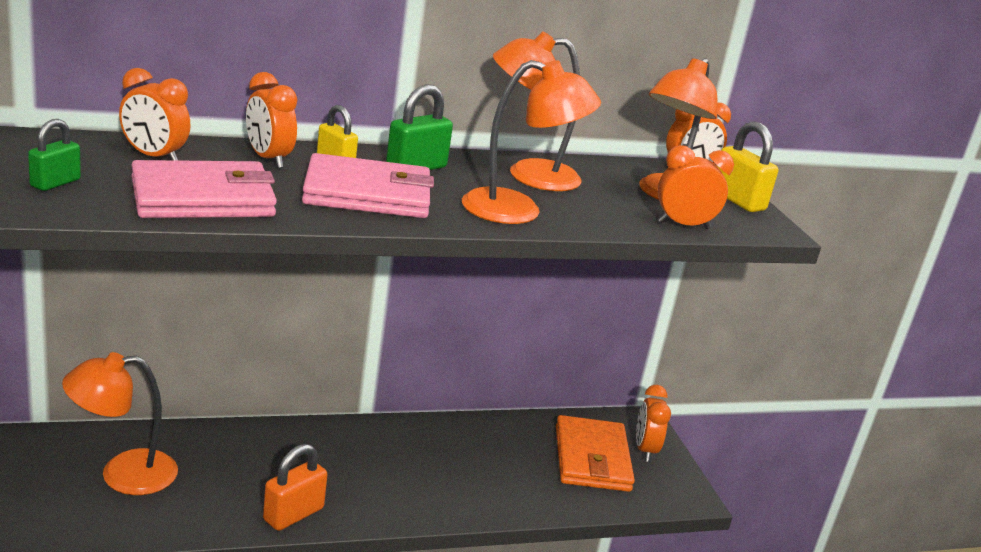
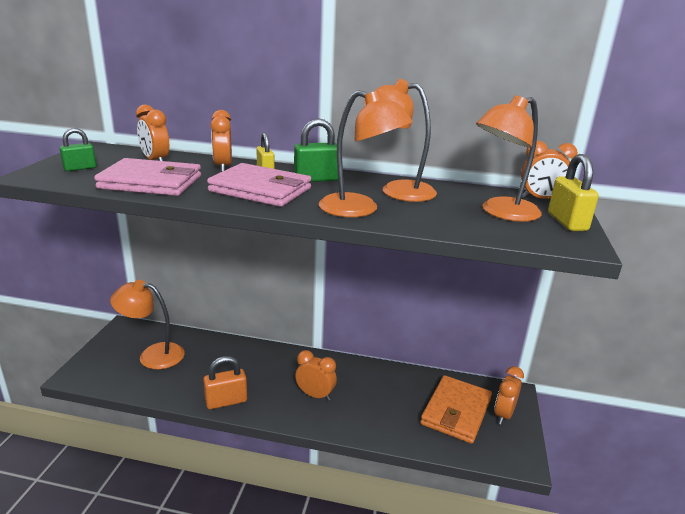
camera: 30 degrees right, 0 degrees up
(683, 225) = (493, 233): orange clock -> orange clock (315, 395)

